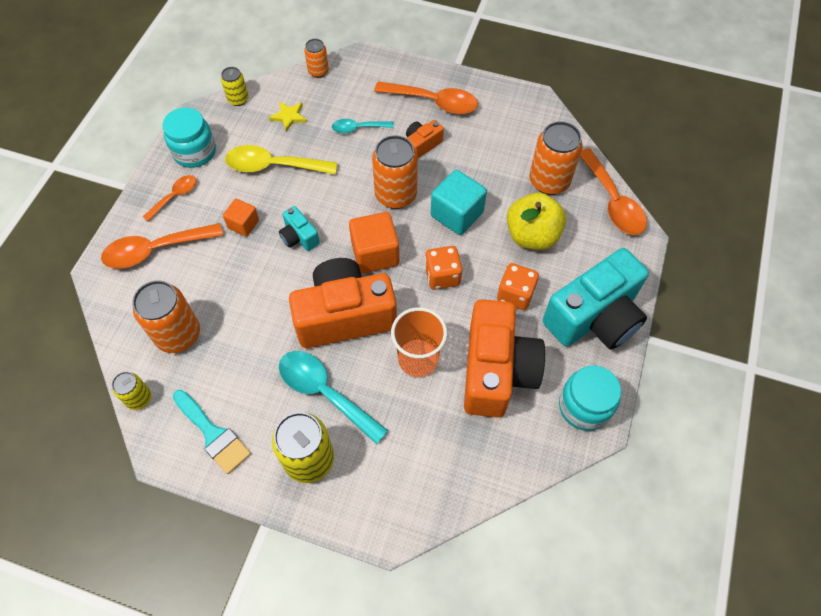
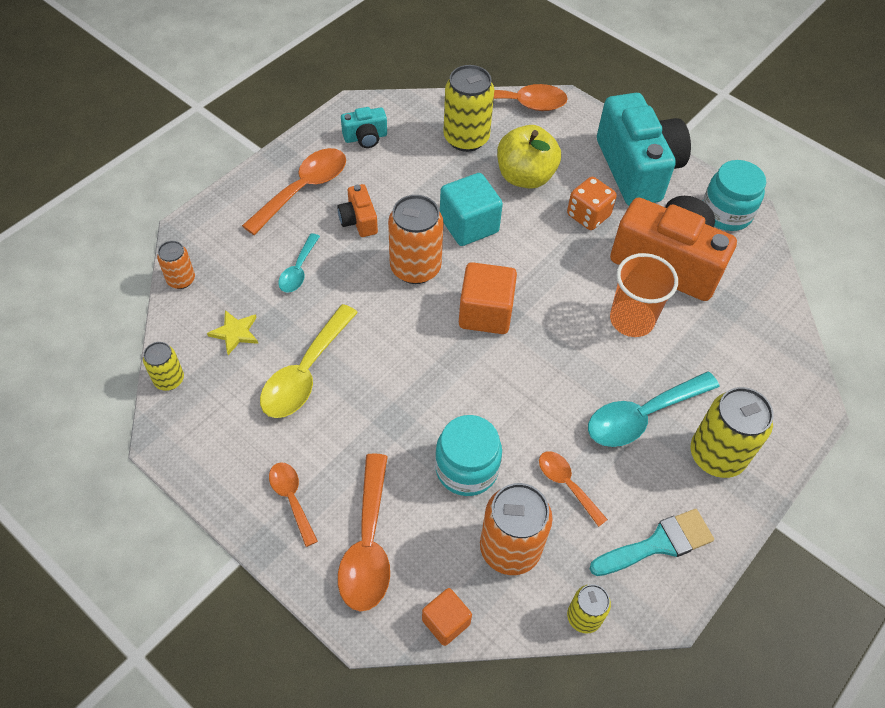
camera: 70 degrees left, 5 degrees down
(194, 152) = (229, 455): turquoise jar -> turquoise jar (466, 468)
(242, 356) = (566, 484): none -> orange spoon
(243, 224) = (378, 431): orange cube -> orange cube (446, 622)
(299, 237) = (427, 378): turquoise camera -> turquoise camera (365, 137)
(345, 316) = (554, 367): orange camera -> none
(442, 276) = (541, 265): orange dice -> none
(549, 181) = (466, 138): orange can -> yellow can

